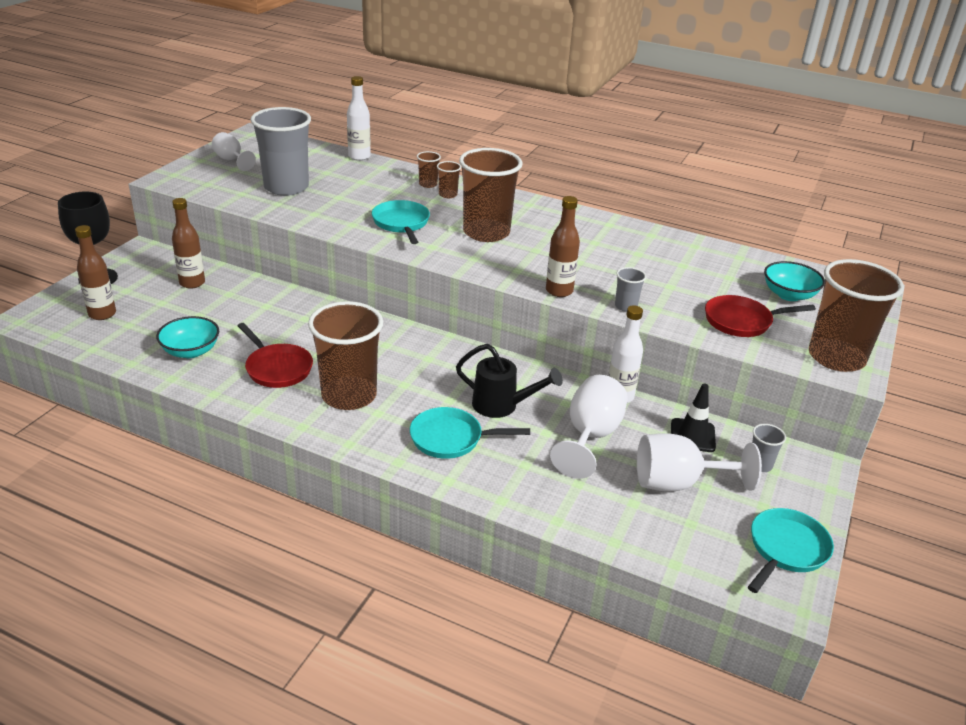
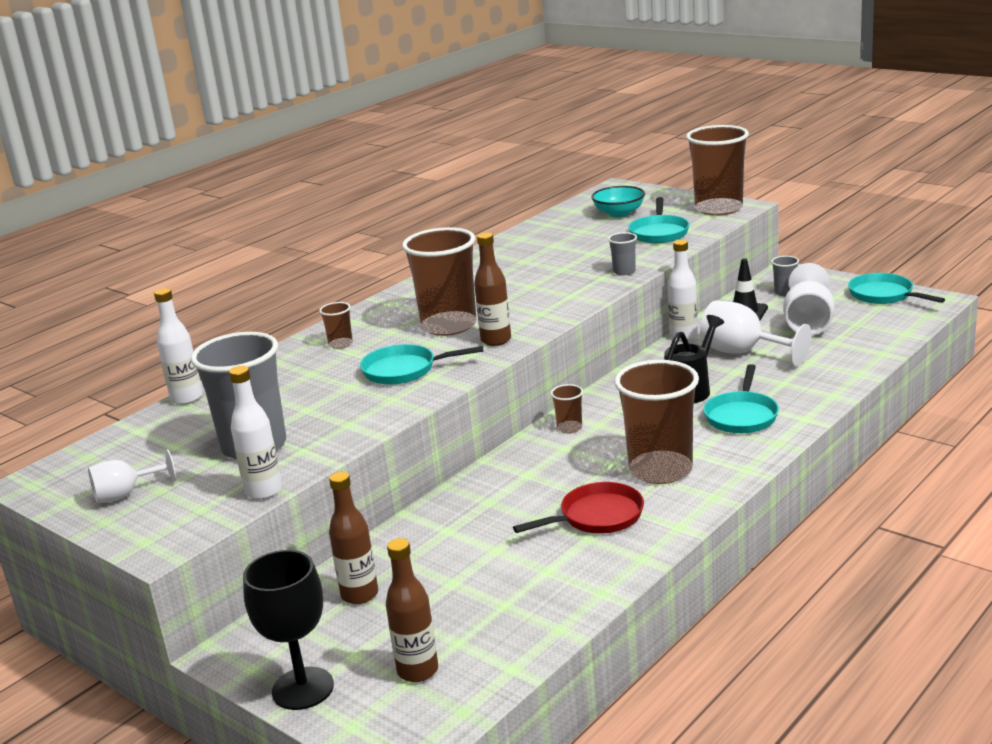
camera: 70 degrees left, 10 degrees down
(191, 351) = (542, 582): turquoise bowl -> none
(224, 199) = (264, 491): none -> white bottle
(428, 184) = (304, 355): brown cup -> brown cup (569, 428)
(559, 291) = (588, 297): brown bottle -> brown bottle (496, 340)
(741, 321) = (659, 232): red pan -> turquoise pan

